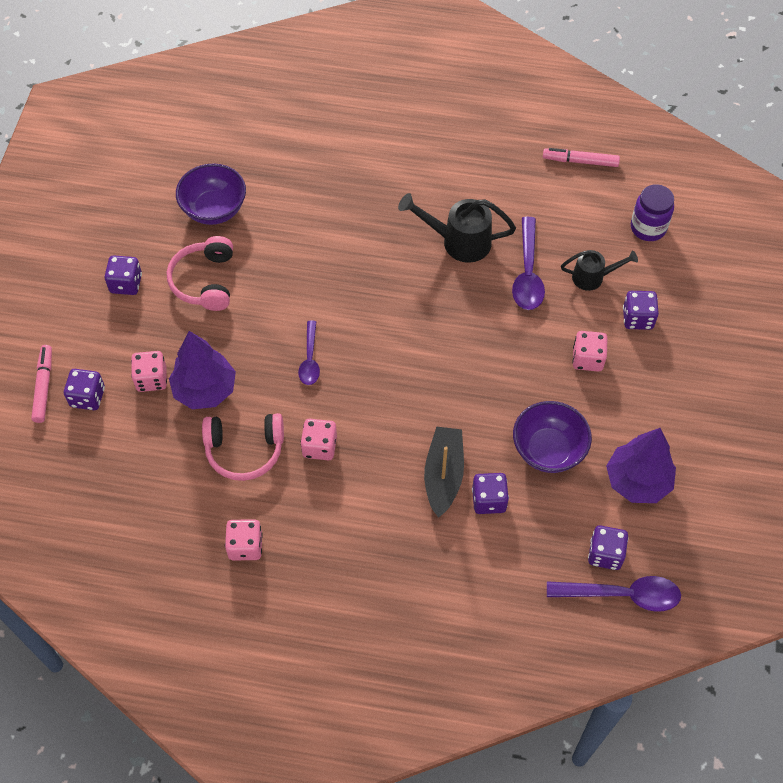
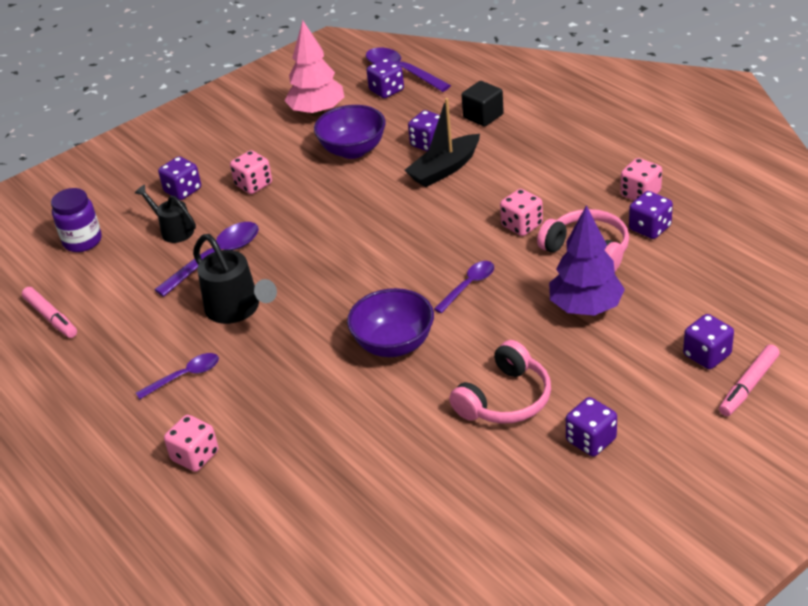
camera: 135 degrees left, 20 degrees down
(151, 379) = (630, 340): pink dice -> pink dice (195, 456)
(210, 506) = (650, 228): none -> purple dice
(214, 209) = (430, 467): purple bowl -> purple bowl (394, 344)
(434, 176) = (185, 376): none -> purple spoon
(474, 572) = (483, 116): none -> black cube
(637, 481) = (317, 112): purple tree -> pink tree

